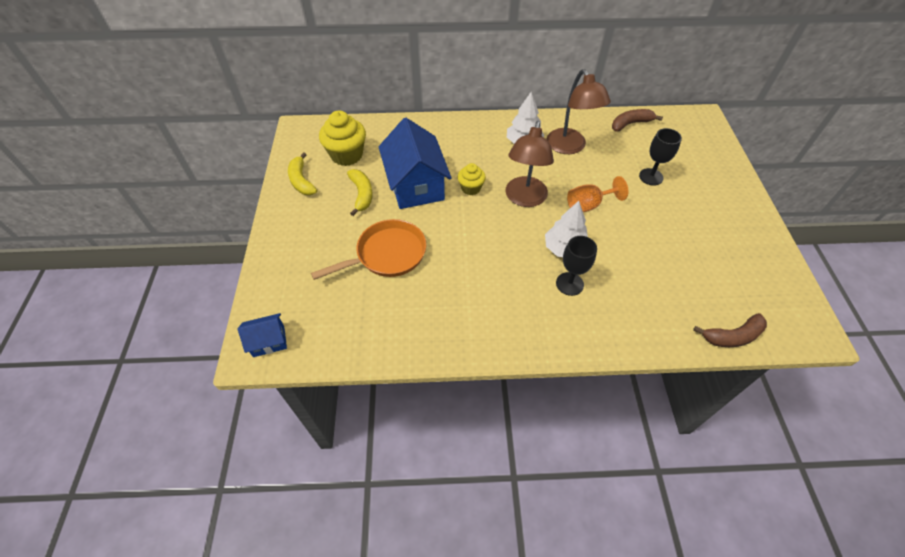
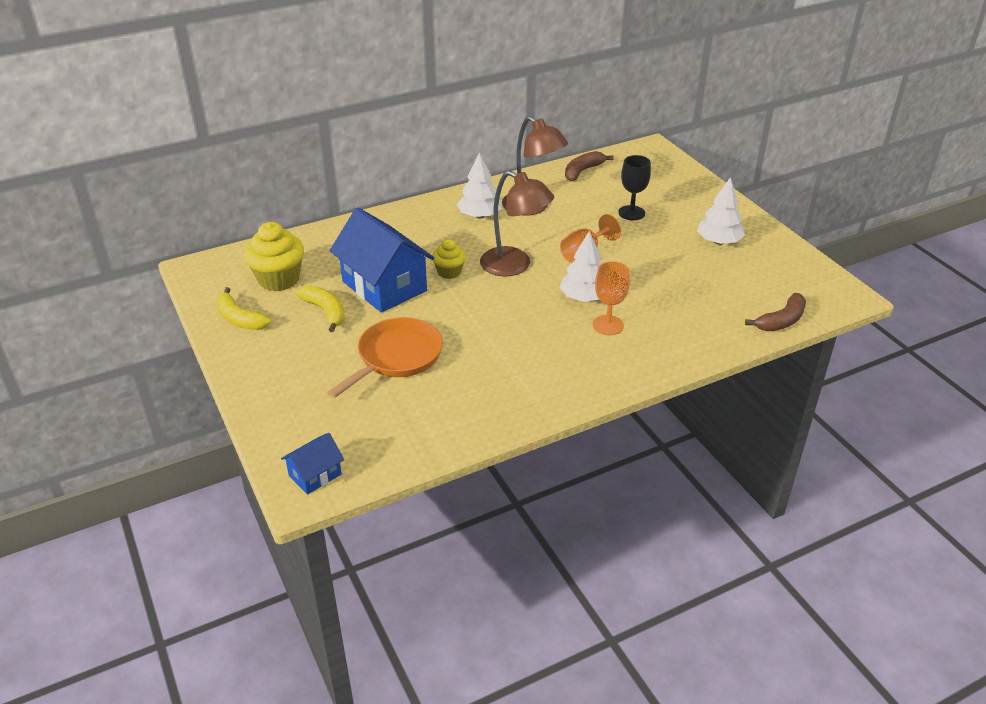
camera: 25 degrees left, 15 degrees down
(524, 199) = (514, 266): brown lamp -> brown lamp turned 45 degrees counterclockwise
(569, 284) = (608, 325): black goblet -> orange goblet
(715, 230) = (718, 241): none -> white tree

